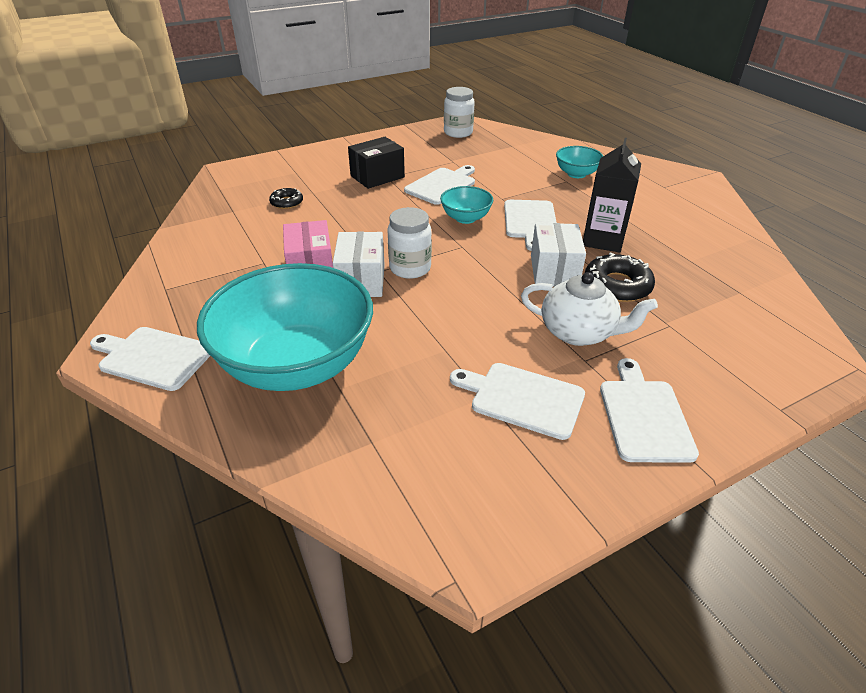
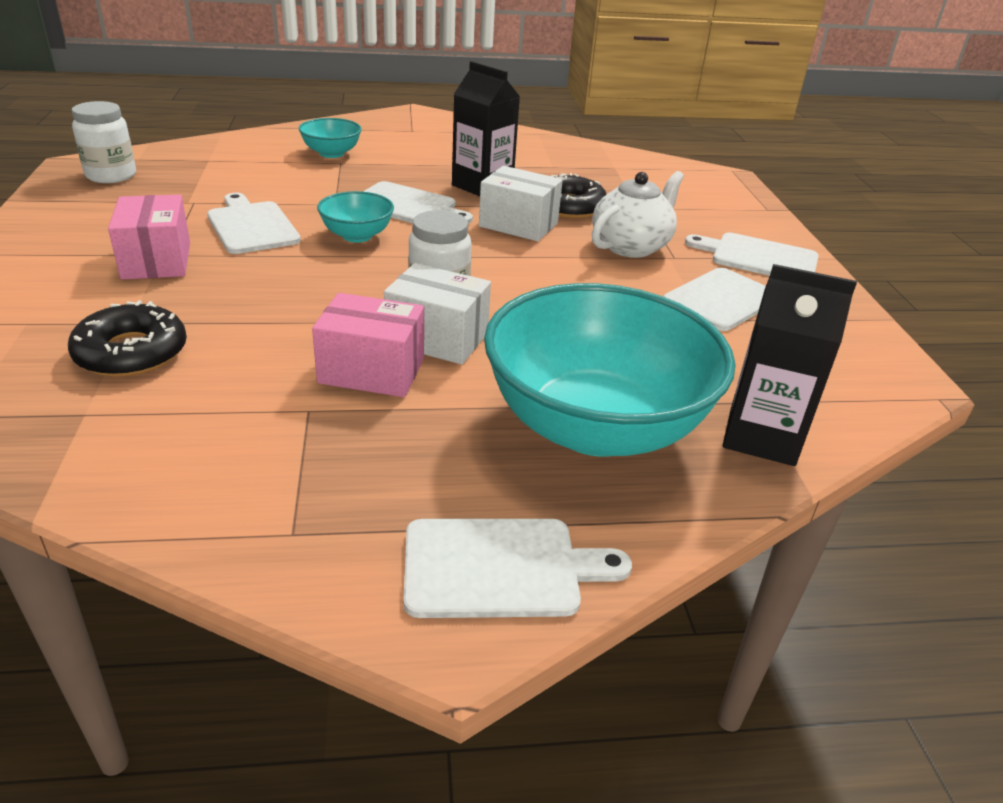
camera: 70 degrees left, 5 degrees down
(153, 357) = (500, 568): white cutting board -> white cutting board turned 135 degrees counterclockwise
(286, 202) = (131, 352): black donut -> black donut, size x1.70
(324, 450) = (761, 436): none -> black carton
(377, 176) = (157, 260): black box -> pink box

